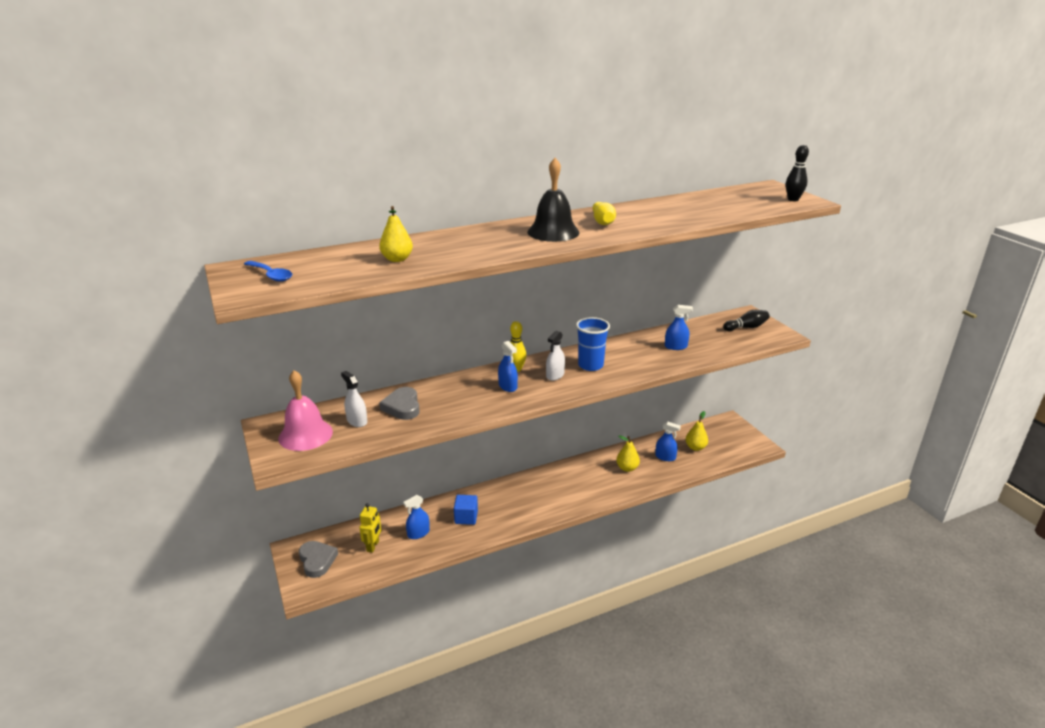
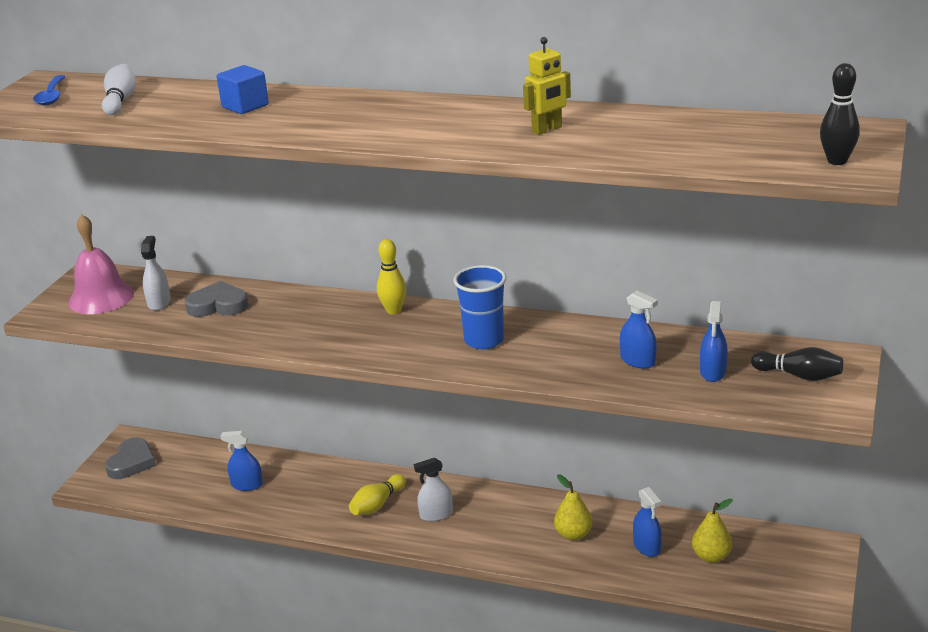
camera: 45 degrees right, 0 degrees up
(339, 265) = (120, 101): none -> white bowling pin
(373, 546) = (192, 475): yellow robot -> yellow robot (547, 130)
(397, 259) = (176, 110): yellow pear -> none
(402, 407) = (218, 305): grey heart -> grey heart turned 60 degrees clockwise
(466, 517) = (312, 493): blue cube -> blue cube (245, 106)
(508, 386) = (350, 326): blue spray bottle -> blue spray bottle (713, 372)
(553, 232) = (391, 121): black bell -> none
(555, 375) = (422, 335): white spray bottle -> white spray bottle (436, 514)
(602, 221) = (480, 122): yellow bowling pin -> yellow bowling pin (377, 504)

